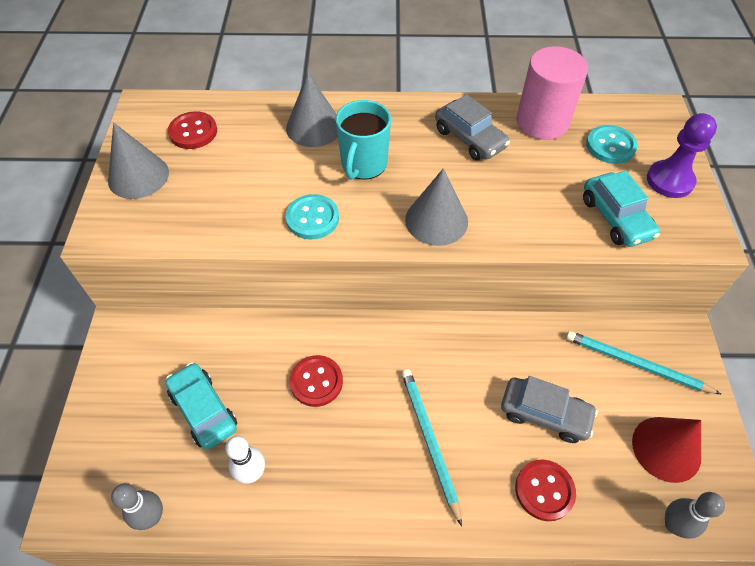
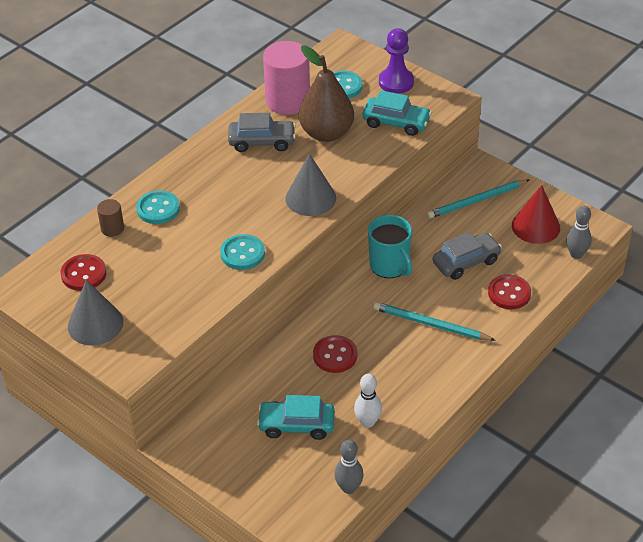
camera: 50 degrees left, 10 degrees down
(263, 115) = (112, 228): none -> brown cylinder
(314, 127) = (158, 209): grey cone -> turquoise button
(363, 164) = (224, 204): turquoise mug -> turquoise mug (389, 266)
(535, 175) = (326, 133): none -> brown pear

